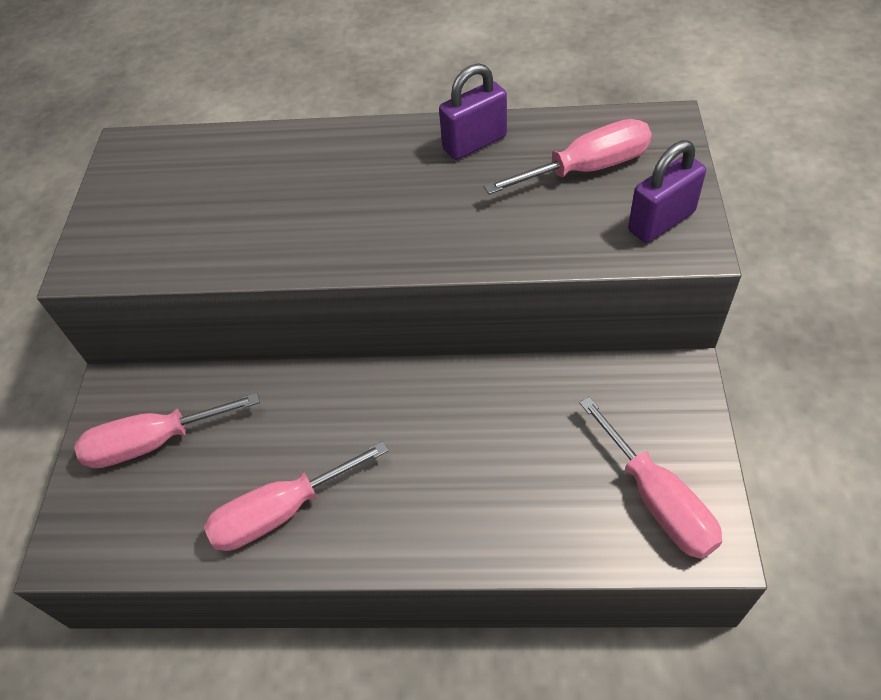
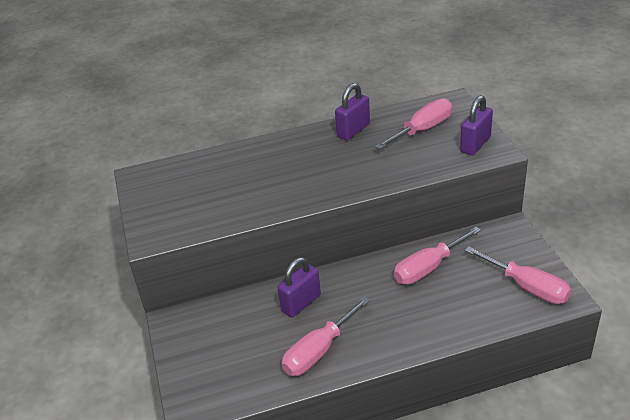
camera: 20 degrees left, 15 degrees down
(153, 442) = (216, 340): pink screwdriver -> pink screwdriver (428, 268)
(297, 416) = (301, 303): none -> purple padlock

